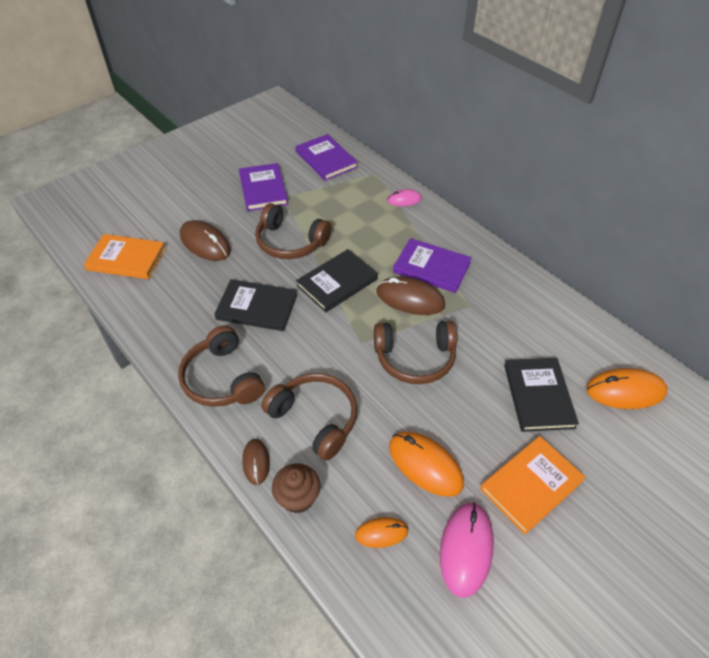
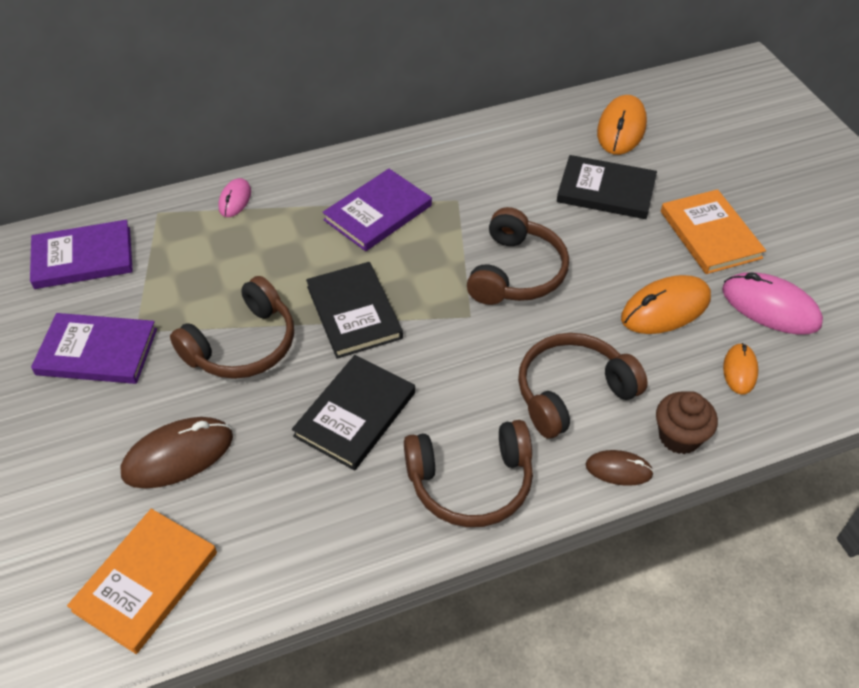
camera: 70 degrees left, 0 degrees up
(410, 299) = (420, 248): brown mouse -> none

